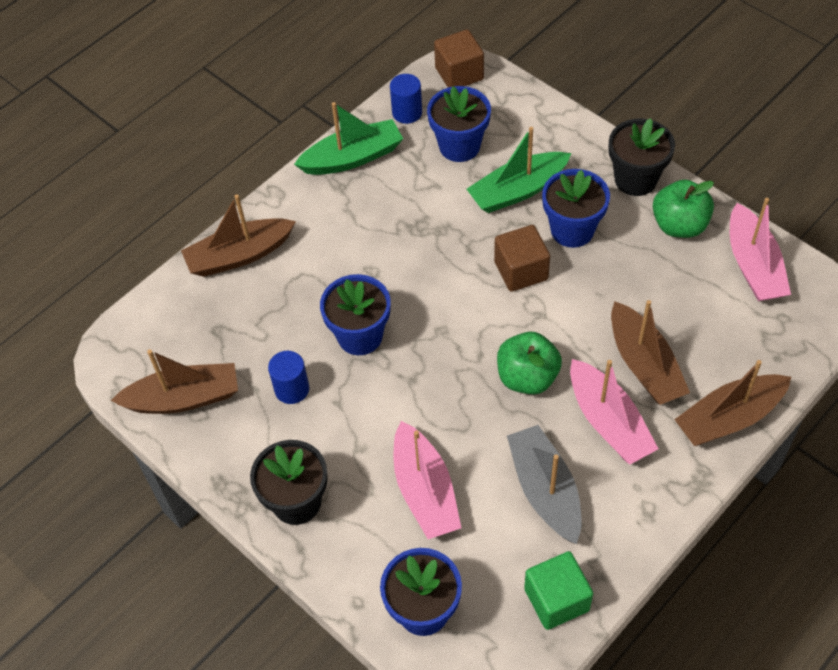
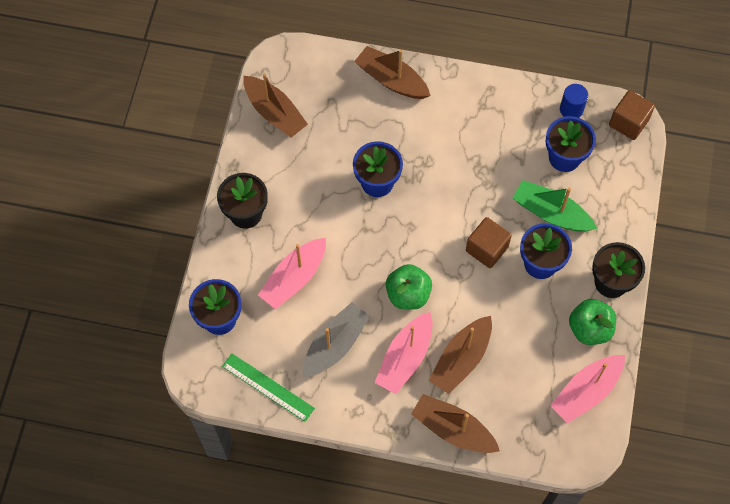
camera: 55 degrees right, 10 degrees up
(292, 389) = (317, 166): blue cylinder -> none
(352, 158) = (510, 99): green boat -> none
(556, 599) = (268, 387): green cube -> green ruler

